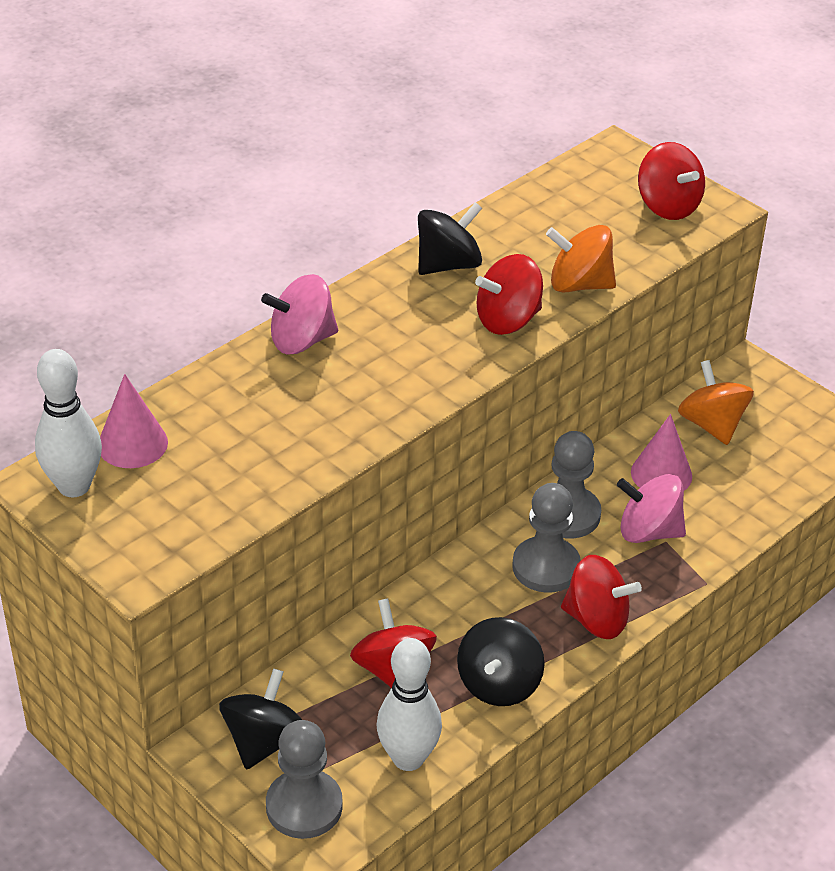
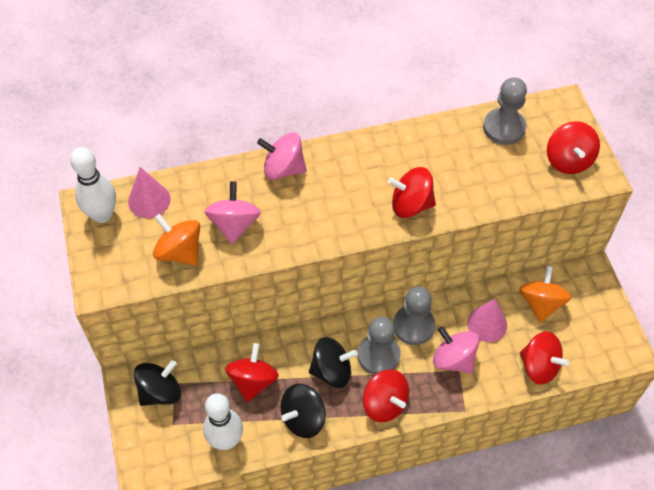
camera: 30 degrees right, 15 degrees up
(283, 427) = (234, 224): none -> pink spinning top
(304, 806) = (155, 442): grey pawn -> grey pawn (504, 128)
(448, 264) = (402, 150): black spinning top -> black spinning top (332, 371)
(579, 284) = (471, 197): orange spinning top -> orange spinning top (179, 252)
(762, 495) = (539, 366): none -> red spinning top

